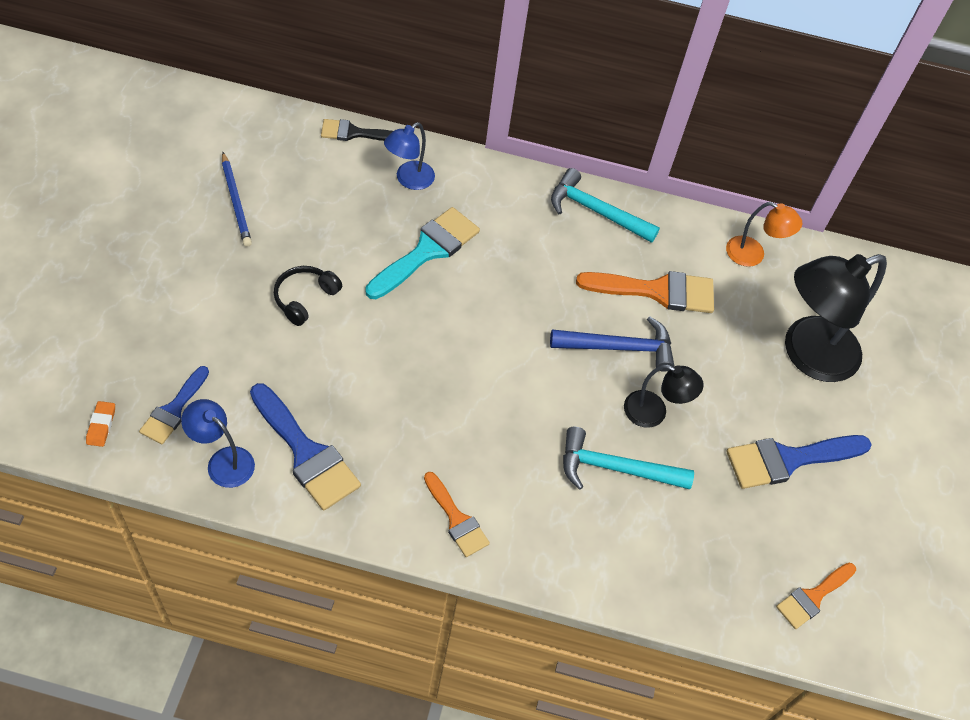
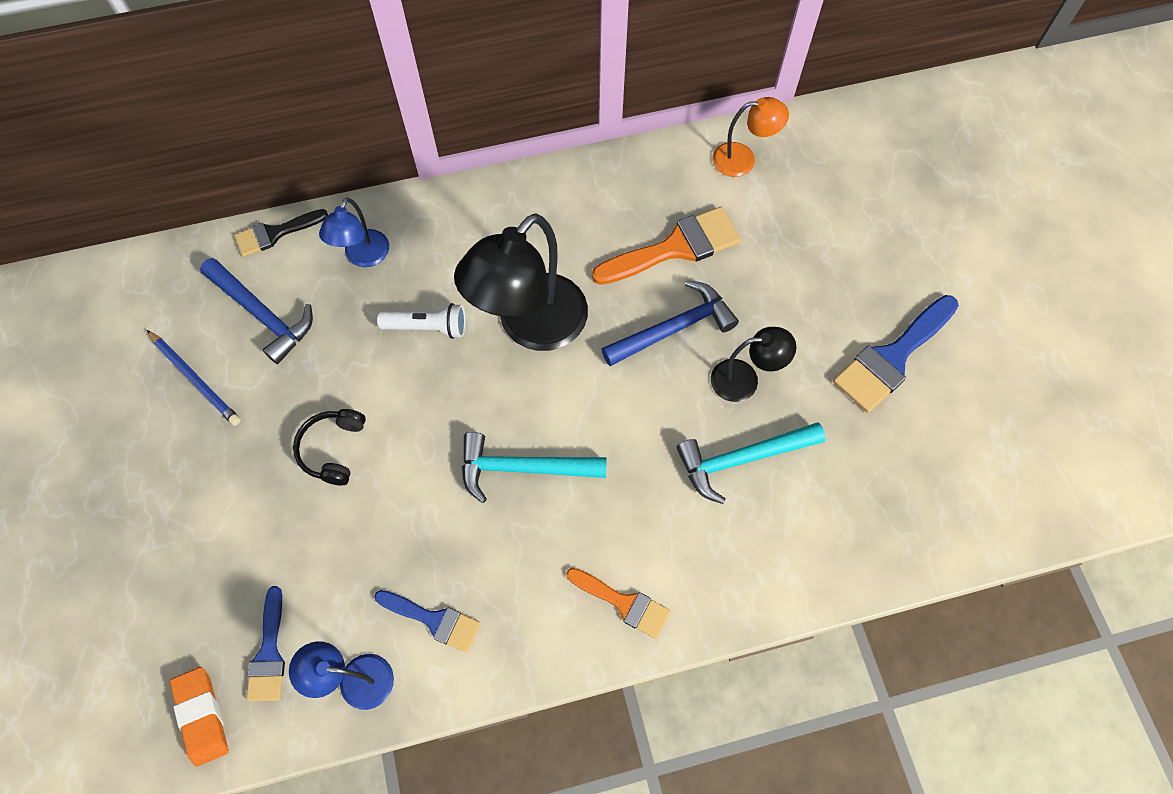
camera: 20 degrees left, 10 degrees up
(101, 425) = (202, 716): orange eraser -> orange eraser, size x1.61
(305, 452) = (434, 620): blue brush -> blue brush, size x0.61
(311, 182) = (262, 314): none -> blue hammer
(427, 251) = (427, 327): turquoise brush -> white flashlight
(596, 211) = (569, 192): turquoise hammer -> turquoise hammer (523, 468)
(807, 354) = (849, 238): black lamp -> black lamp (531, 326)
(813, 597) = (989, 485): orange brush -> none

